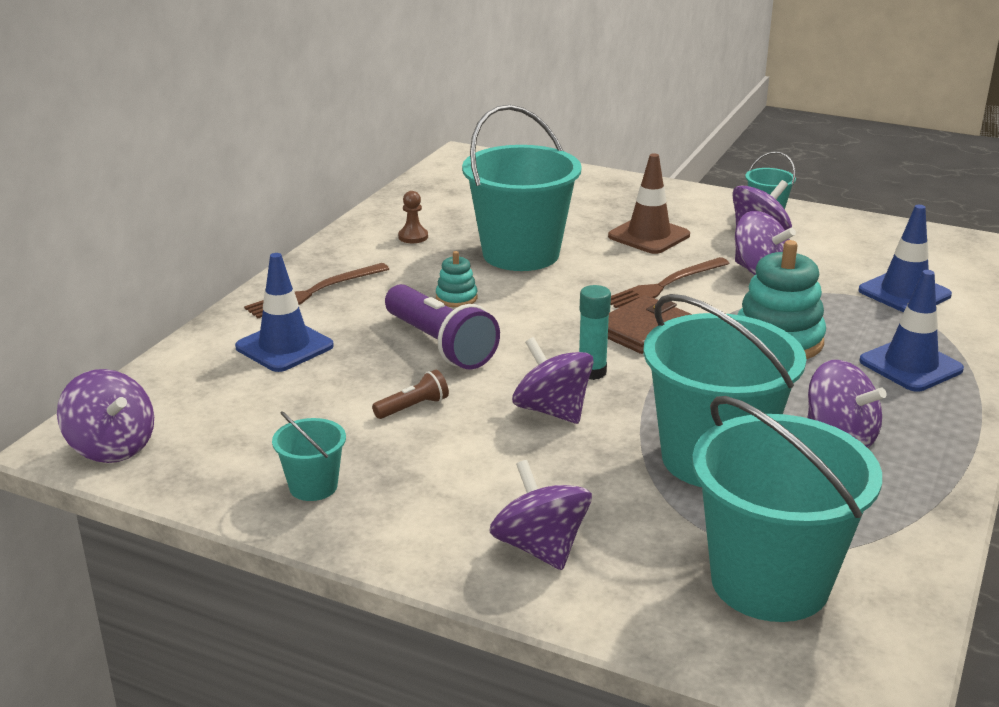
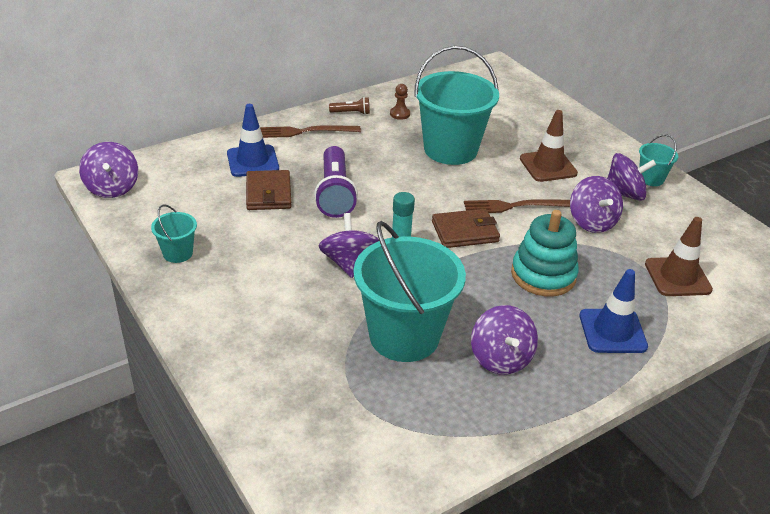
camera: 30 degrees right, 10 degrees up
(352, 374) = (268, 193): none -> brown wallet
(413, 407) = (277, 228): brown flashlight -> brown flashlight (351, 113)
(456, 298) = (378, 166): turquoise stacking toy -> none
(540, 547) = (247, 343): purple spinning top -> none
(769, 582) = (344, 427): turquoise bucket -> none
(904, 293) = (677, 277): blue traffic cone -> brown traffic cone

